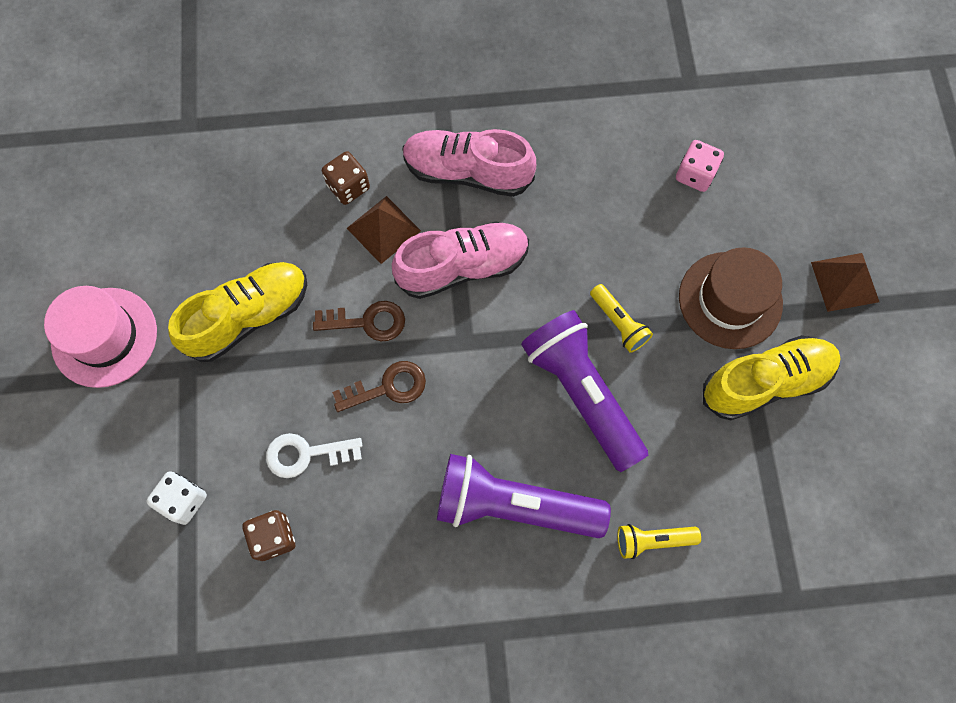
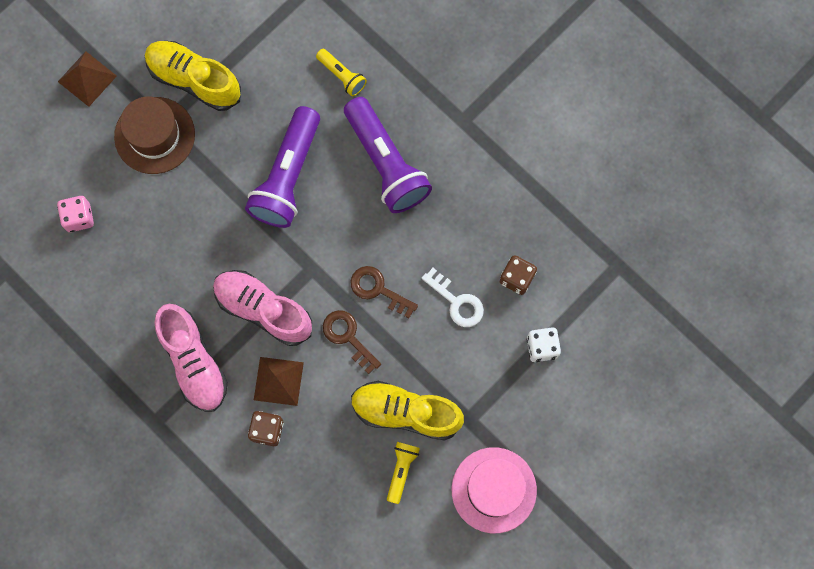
camera: 130 degrees left, 5 degrees up
(619, 323) = (224, 188): yellow flashlight -> yellow flashlight (401, 470)

